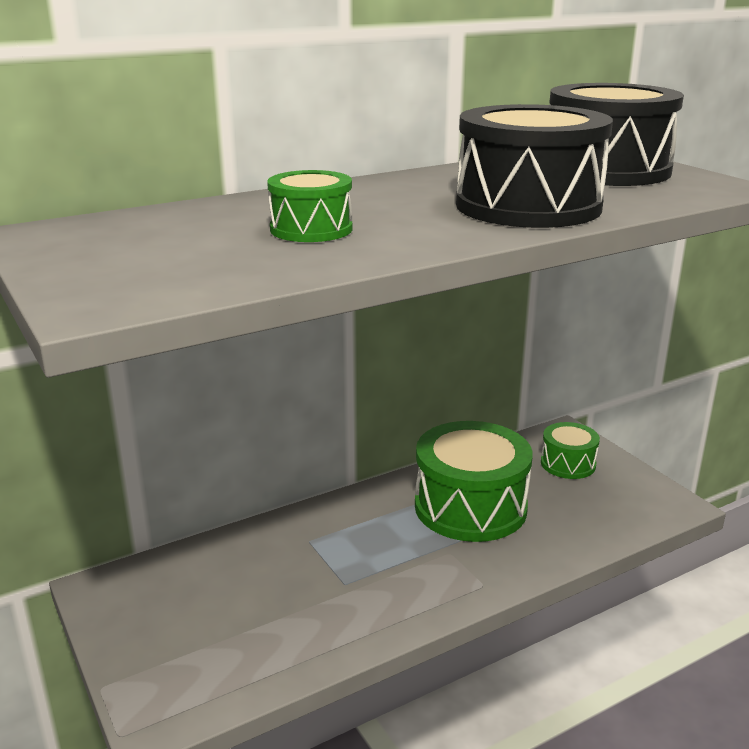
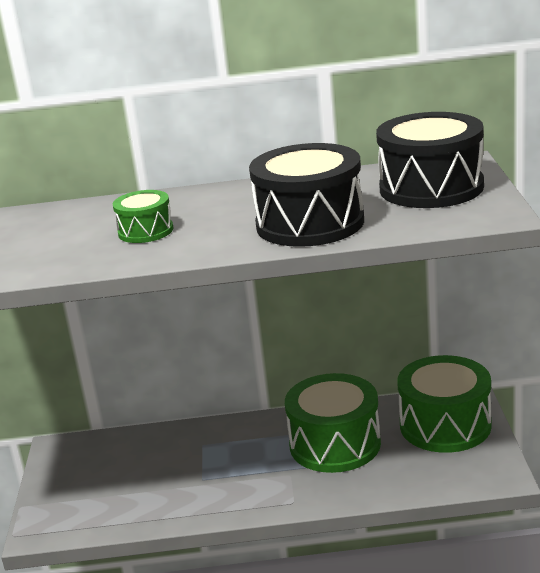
camera: 30 degrees right, 0 degrees up
(568, 464) = (445, 425): green drum -> green drum, size x1.90

